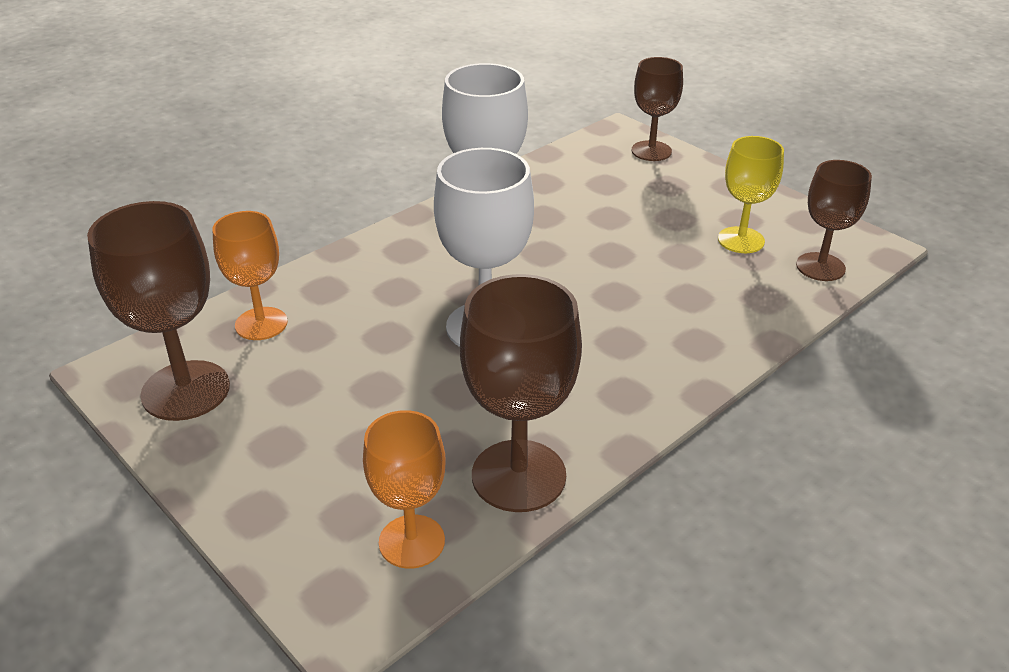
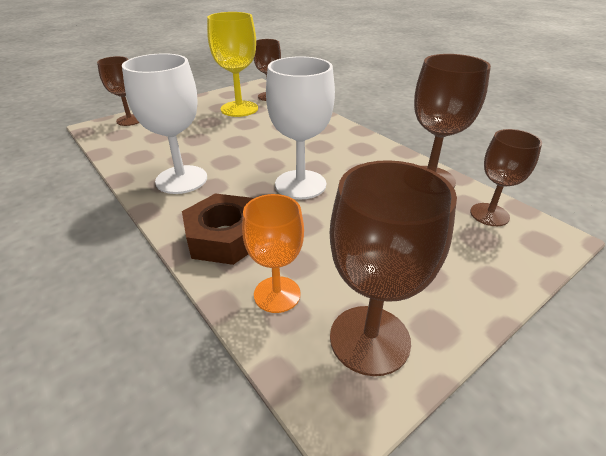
camera: 85 degrees left, 0 degrees up
(361, 277) = (225, 237): none -> brown nut
(411, 541) = (489, 214): orange goblet -> brown goblet
(741, 240) = (239, 109): yellow goblet -> yellow goblet, size x1.54

